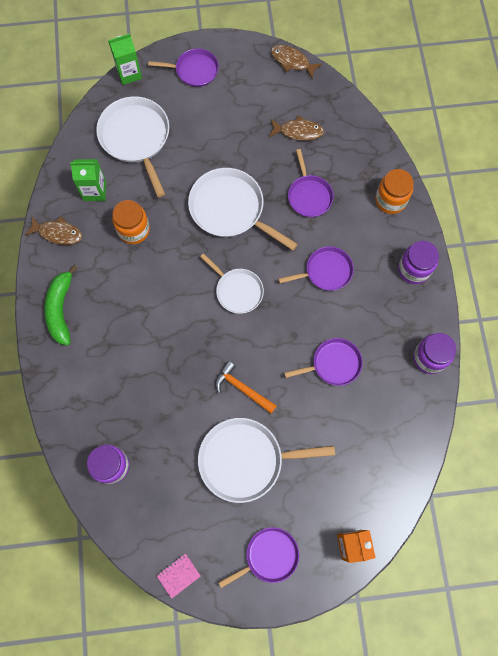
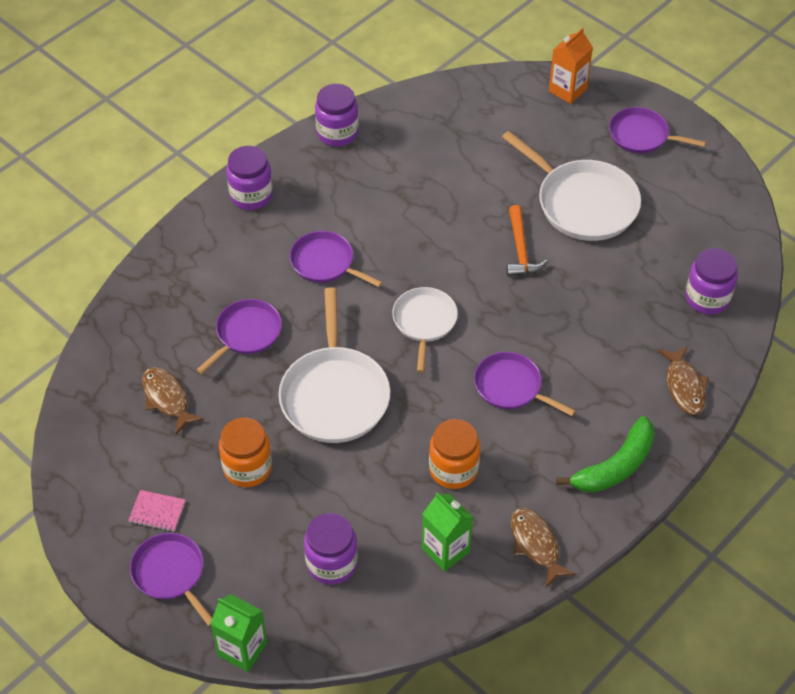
camera: 130 degrees left, 20 degrees down
(136, 138) = (331, 563): white pan -> purple jar
(178, 575) = (731, 184): pink notebook -> pink notebook (157, 512)
(292, 61) = (64, 473): brown fish -> brown fish (684, 386)
(333, 364) = (419, 197): purple pan -> purple pan (511, 387)
(390, 200) = (184, 260): orange jar -> orange jar (247, 468)

